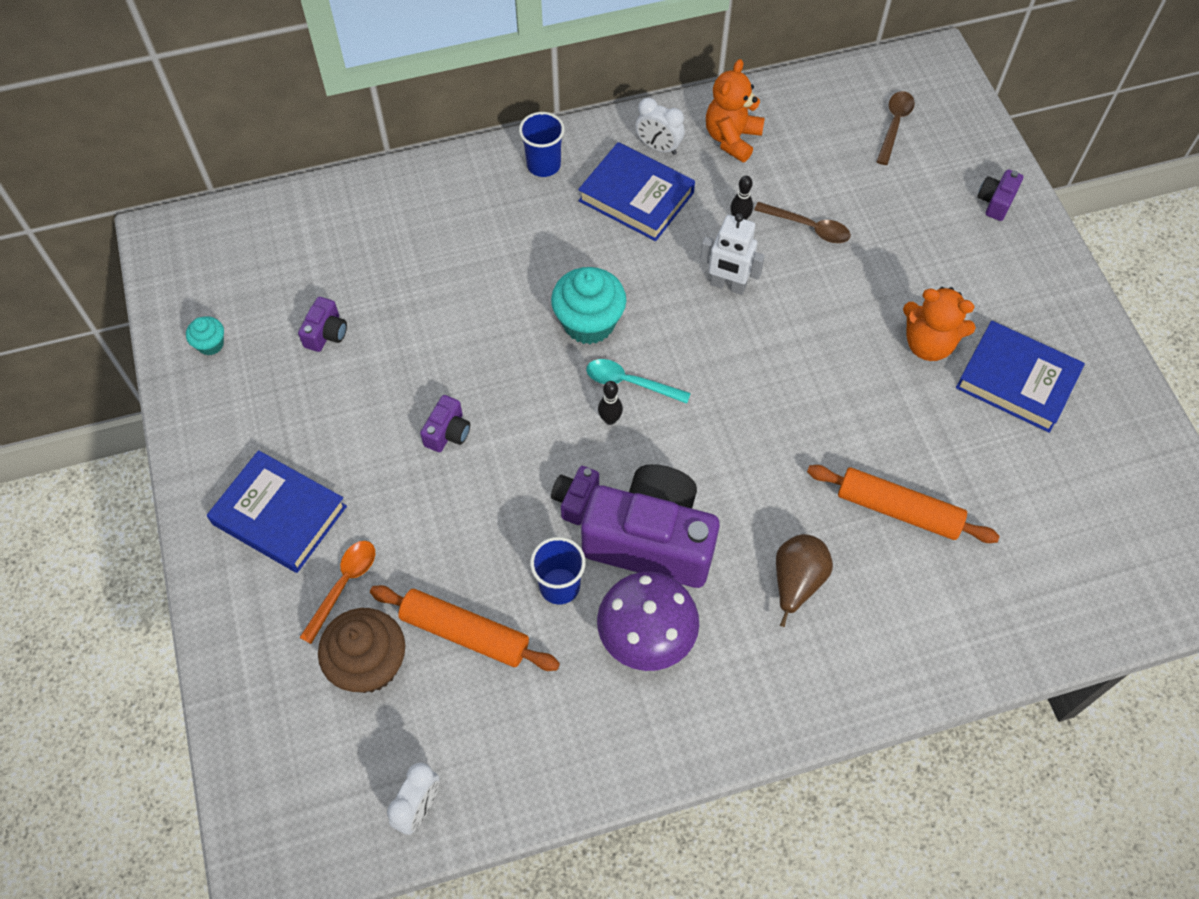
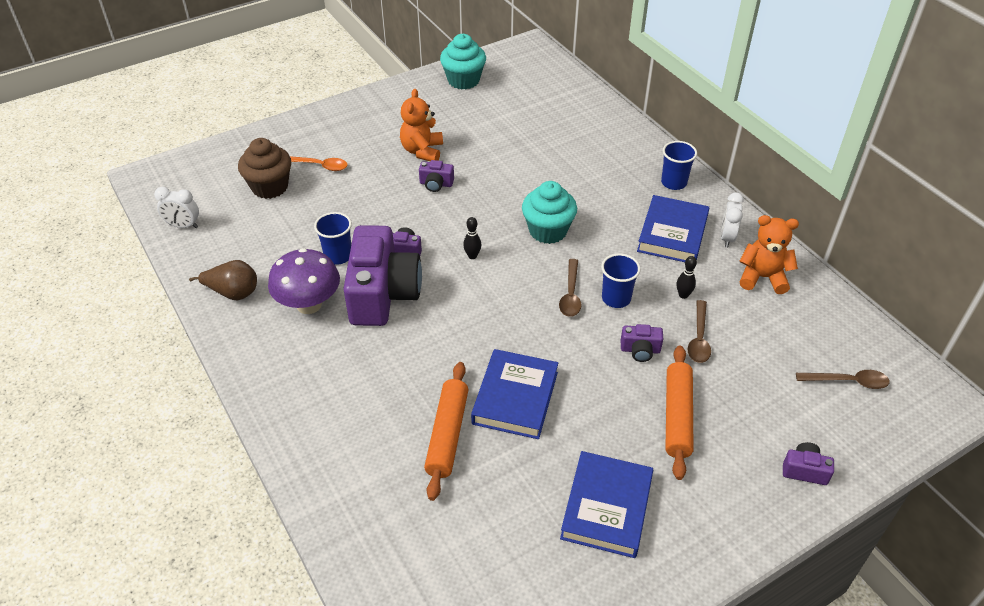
camera: 75 degrees right, 15 degrees down
(210, 344) = (463, 80): turquoise cupcake -> turquoise cupcake, size x1.98
(279, 515) = (358, 131): blue book -> blue book (515, 398)
(326, 333) = (489, 120): purple camera -> purple camera (640, 350)
(465, 632) = (297, 221): orange rolling pin -> orange rolling pin (677, 416)
(630, 382) = (506, 260): turquoise spoon -> none
(709, 329) = (570, 294): none -> brown spoon
(728, 285) = (616, 298): white robot -> blue cup
(796, 582) = (368, 379): brown pear -> brown pear (233, 293)
(928, 344) = (617, 436): orange teddy bear -> orange teddy bear (422, 151)

